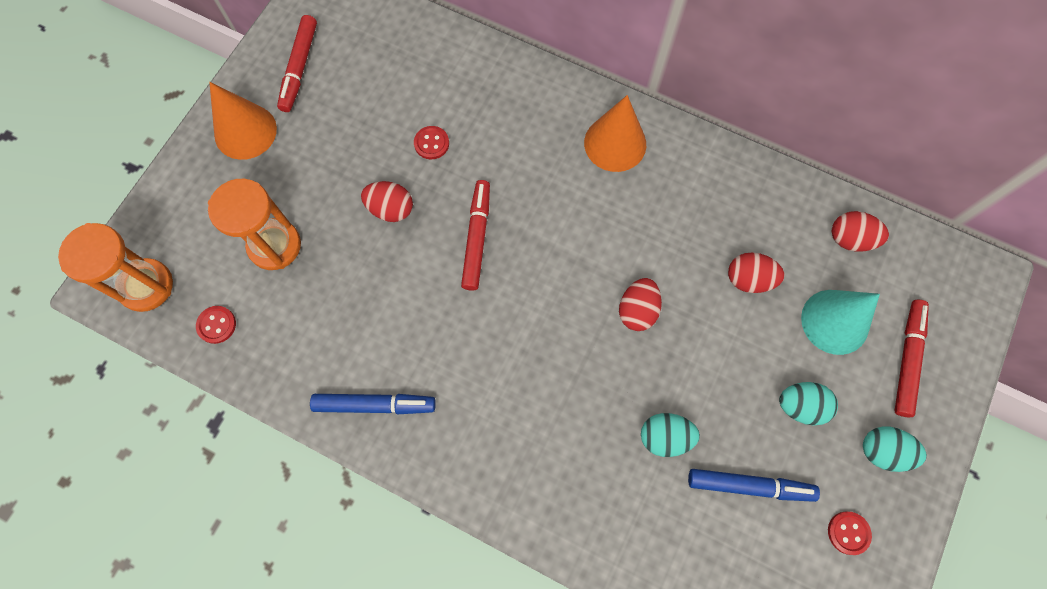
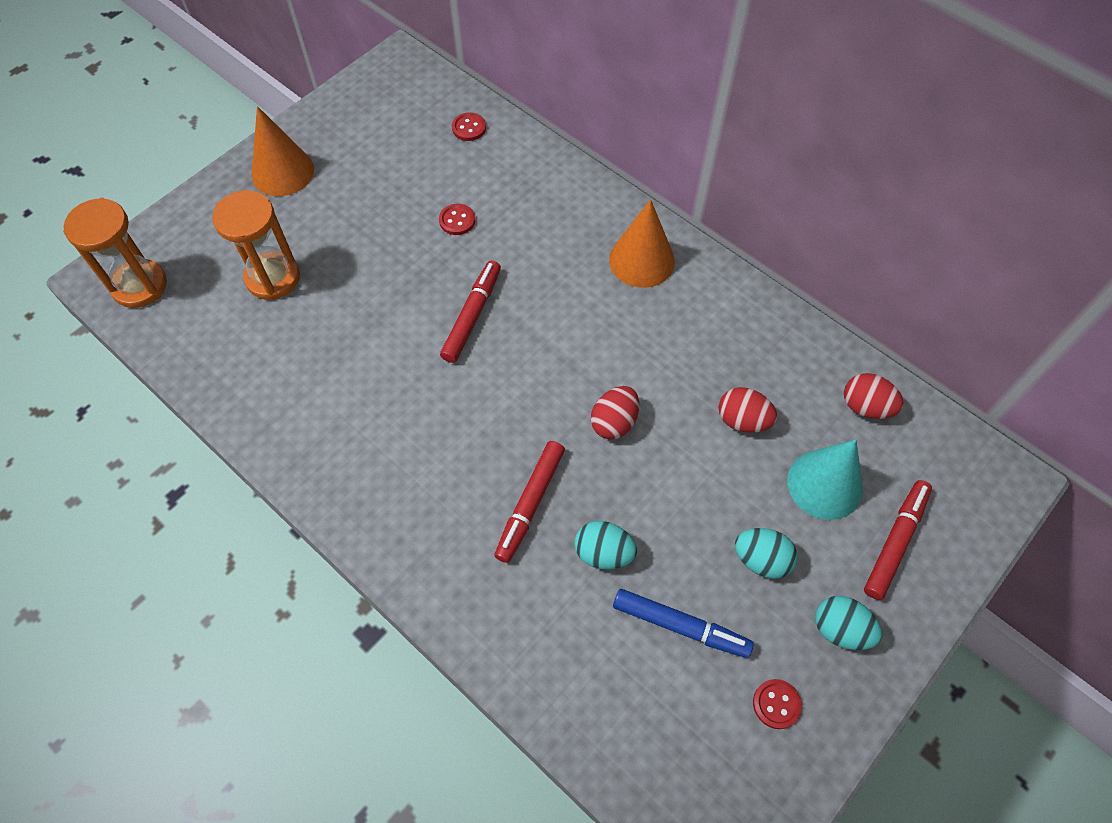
camera: 15 degrees right, 10 degrees down
(216, 325) = (191, 336): red button -> red button (469, 128)
(299, 68) = (353, 127): red marker -> red marker (530, 504)
(374, 405) = (316, 446): blue marker -> none
(390, 209) = (396, 270): red egg -> none

